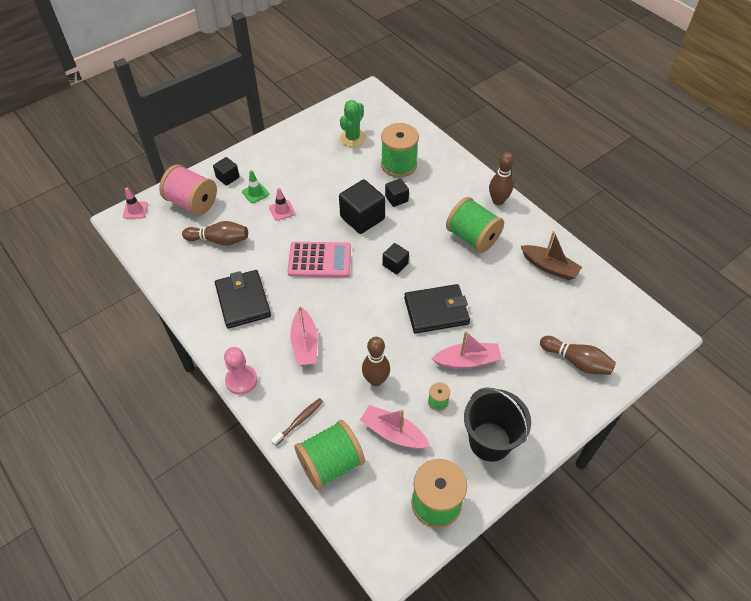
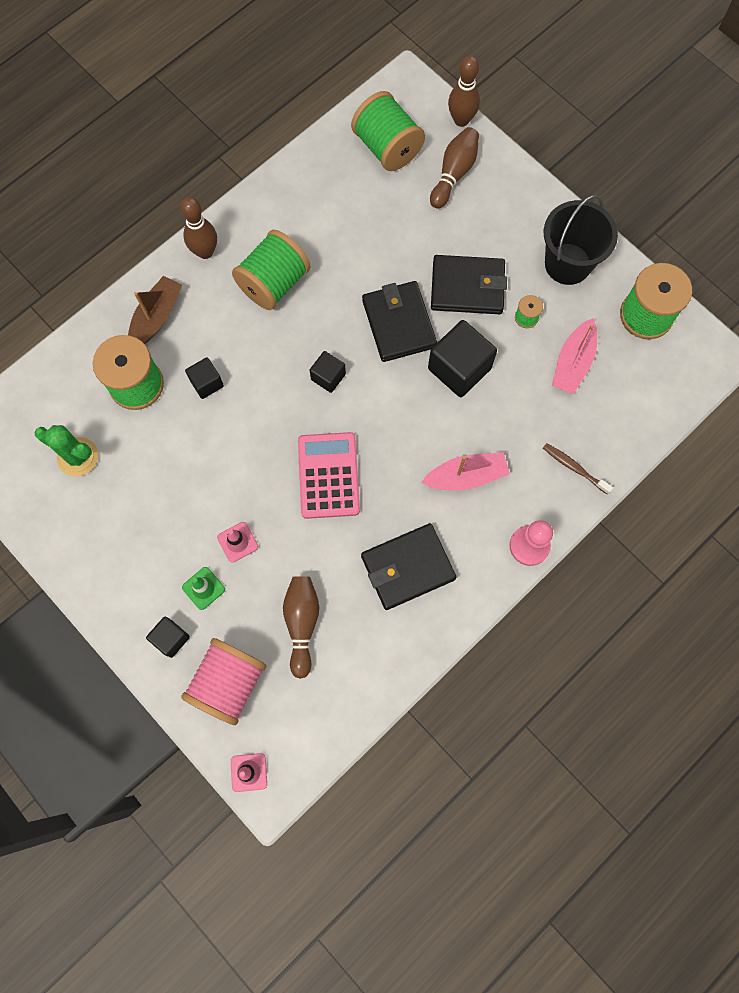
camera: 95 degrees left, 20 degrees up
(330, 463) = (620, 426): green spool -> green spool (387, 148)
(362, 218) = (246, 427): black cube -> black cube (459, 368)
(376, 380) = (507, 387): brown bowling pin -> brown bowling pin (461, 120)
(467, 360) = (467, 287): pink boat -> black wallet
(549, 267) = (317, 194): brown boat -> brown boat (156, 317)

